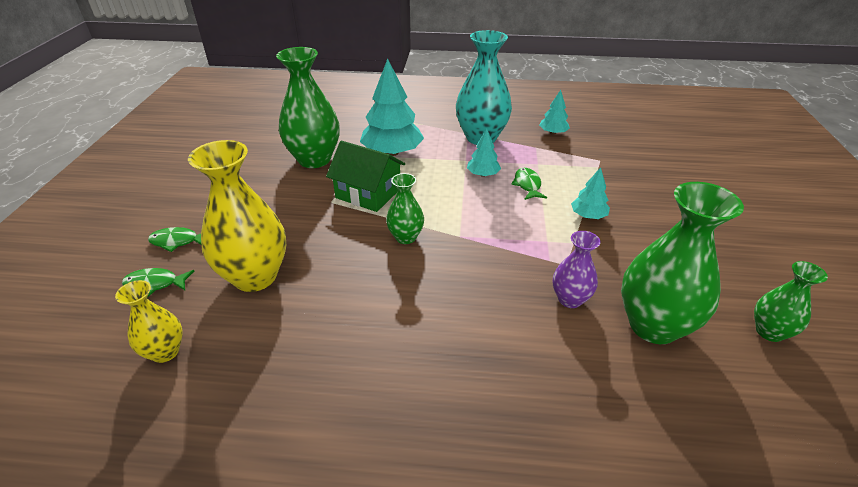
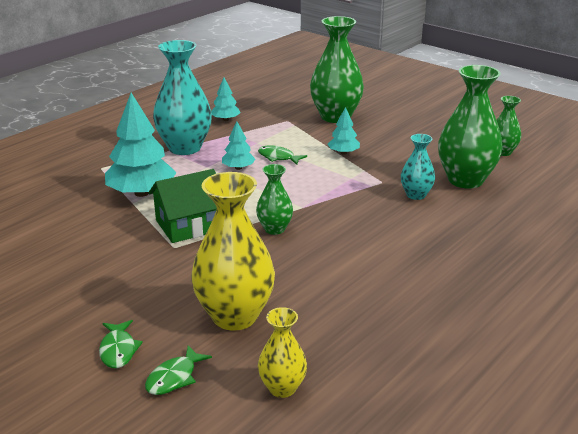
camera: 55 degrees left, 10 degrees down
(178, 241) = (118, 350): green fish -> green fish turned 45 degrees counterclockwise
(314, 159) = (88, 234): green vase -> green vase (335, 117)
(570, 299) = (416, 195): purple vase -> turquoise vase

